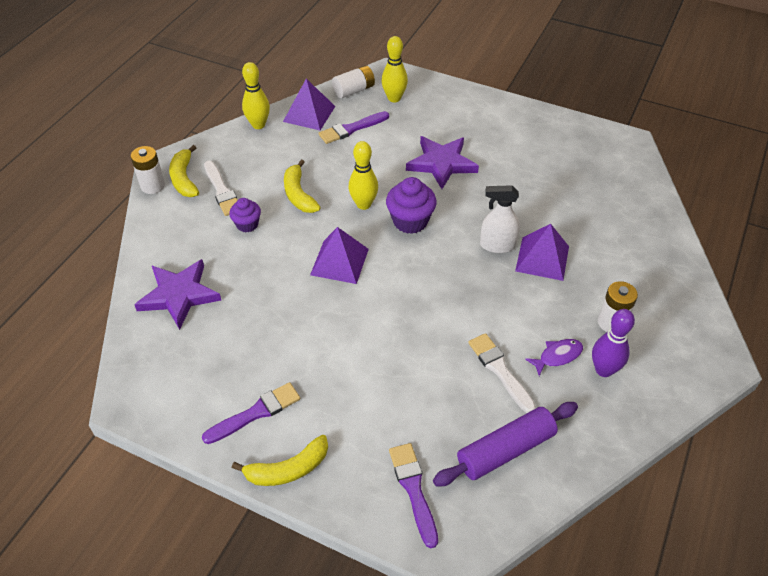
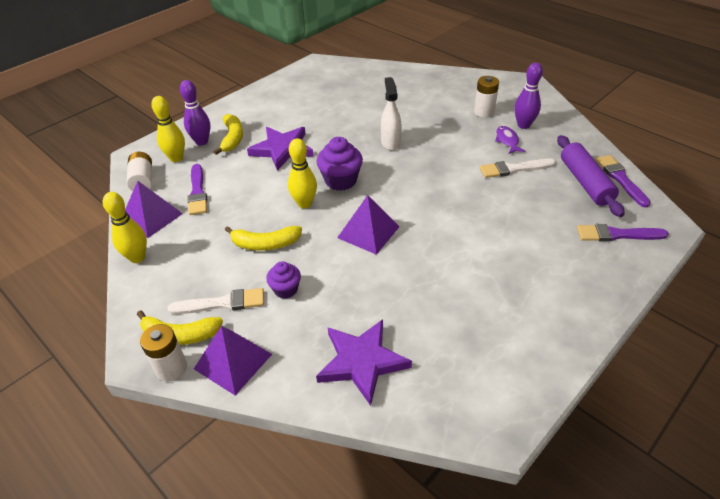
camera: 70 degrees left, 5 degrees down
(256, 413) = (530, 319): purple brush -> purple brush (620, 179)
(288, 469) = (594, 306): yellow banana -> yellow banana (232, 138)
(427, 105) = (202, 142): none -> purple bowling pin
(497, 245) = (390, 142): white spray bottle -> white spray bottle turned 150 degrees clockwise
(542, 258) = (413, 125): purple pyramid -> purple pyramid (233, 361)

